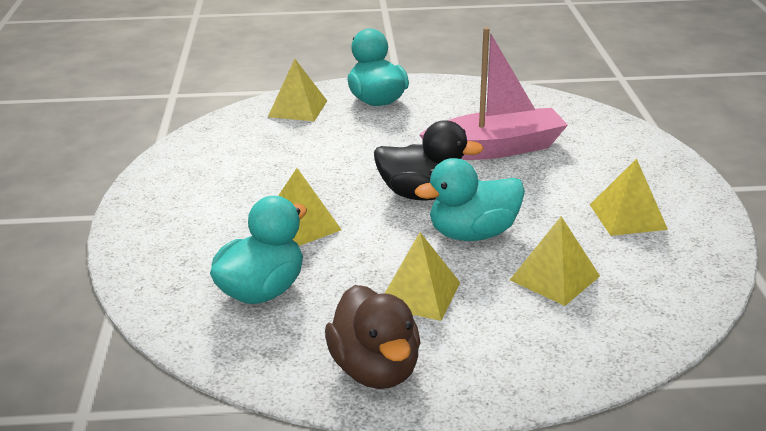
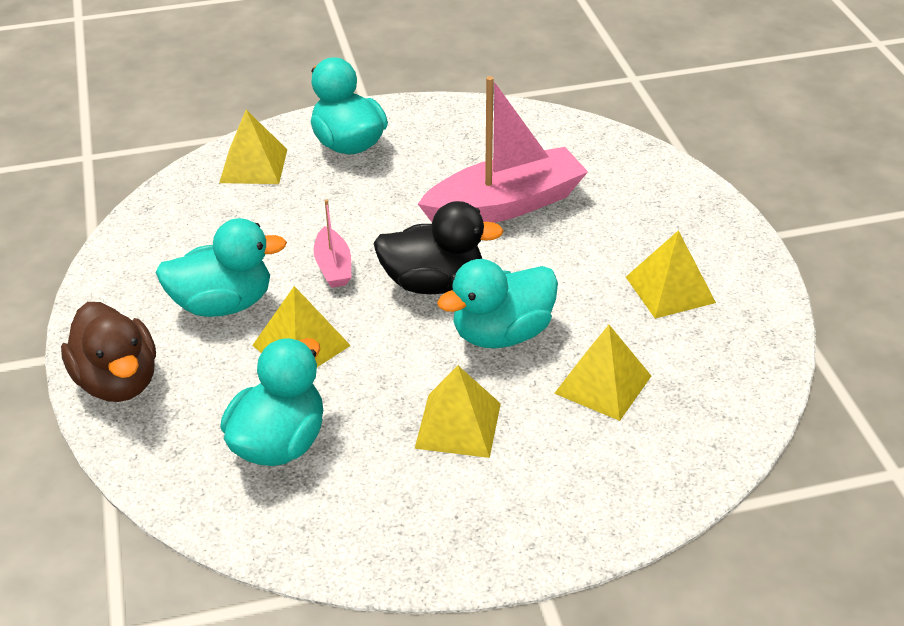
camera: 10 degrees left, 10 degrees up
(245, 193) = (223, 304): none -> turquoise duck
(342, 177) = (333, 267): none -> pink boat
(375, 370) = (431, 531): brown duck -> brown duck (118, 382)

